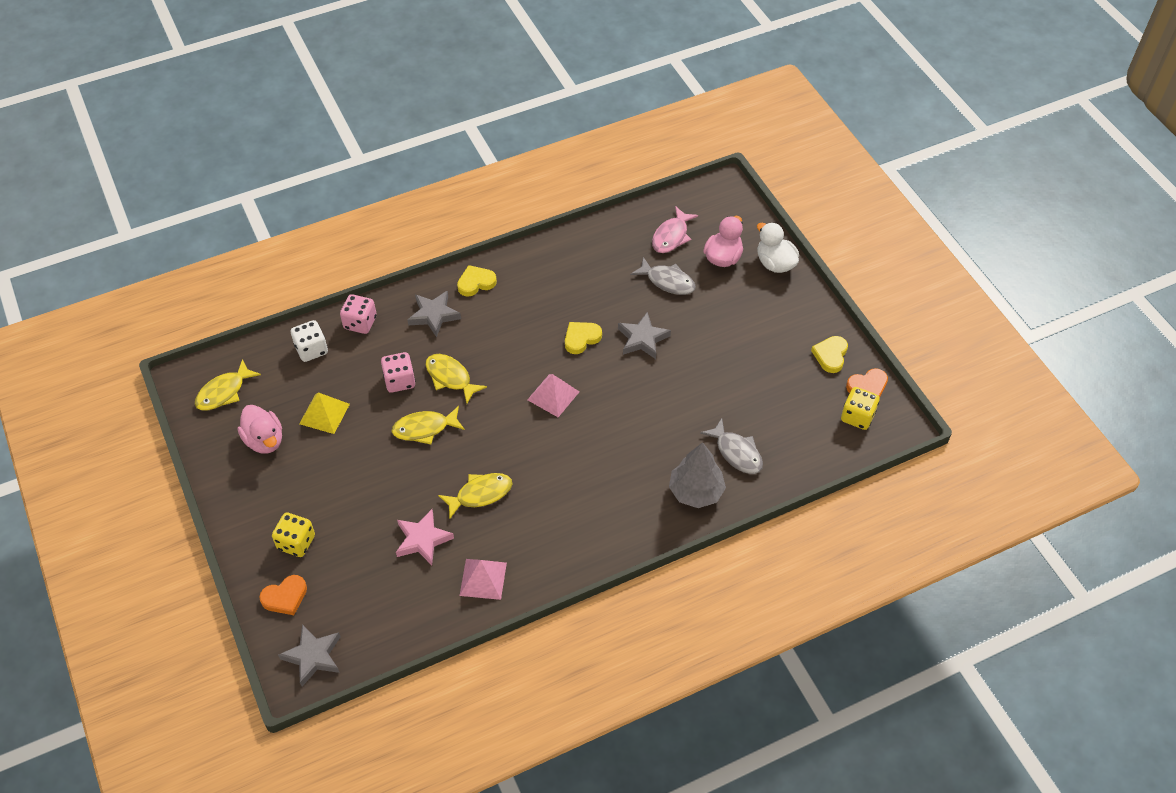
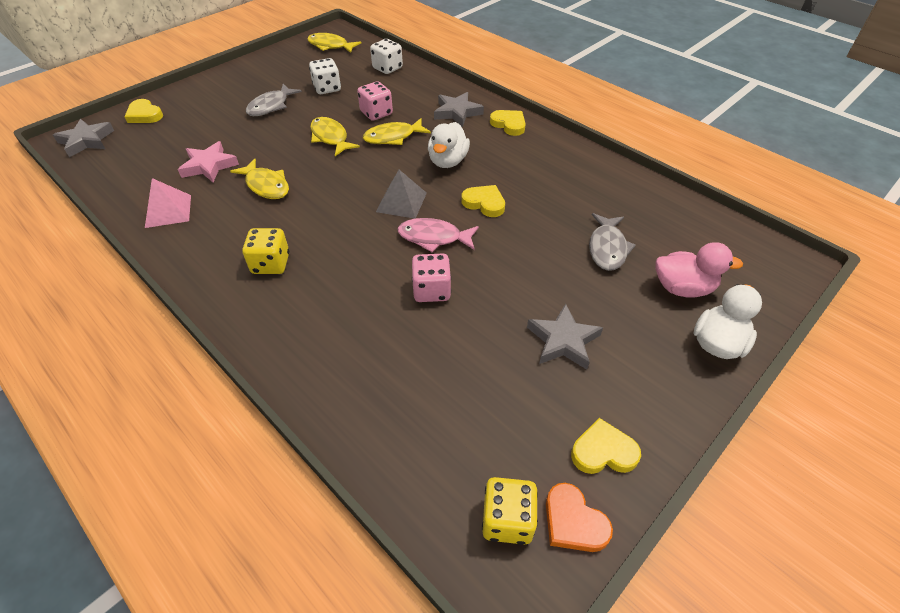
camera: 70 degrees right, 5 degrees down
(264, 440) = (292, 71): pink duck -> none
(285, 597) = (144, 115): orange heart -> yellow heart
(296, 542) = (197, 107): yellow dice -> yellow dice (271, 264)
(324, 414) = (327, 88): yellow pyramid -> white dice
(360, 323) = (426, 81): pink dice -> pink dice (431, 290)
(450, 377) = (393, 137): yellow fish -> yellow fish turned 135 degrees counterclockwise
(510, 346) = (448, 161): none -> white duck
(553, 395) = (401, 202): pink pyramid -> grey pyramid
(642, 339) = (511, 248): grey star -> grey star (563, 341)
(671, 236) = (675, 235): pink fish -> pink fish (433, 237)
(696, 491) = (310, 348): grey tree -> none
(736, 452) = (383, 376): grey fish -> grey fish (271, 106)

